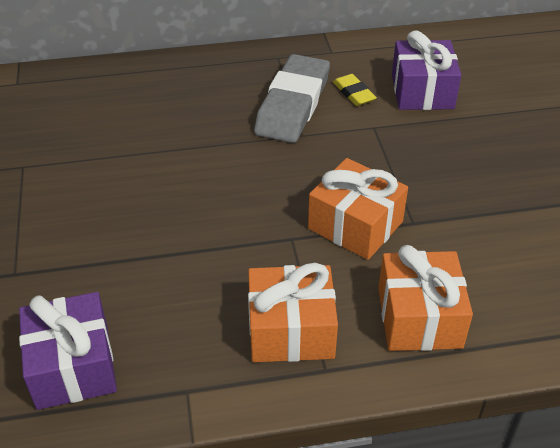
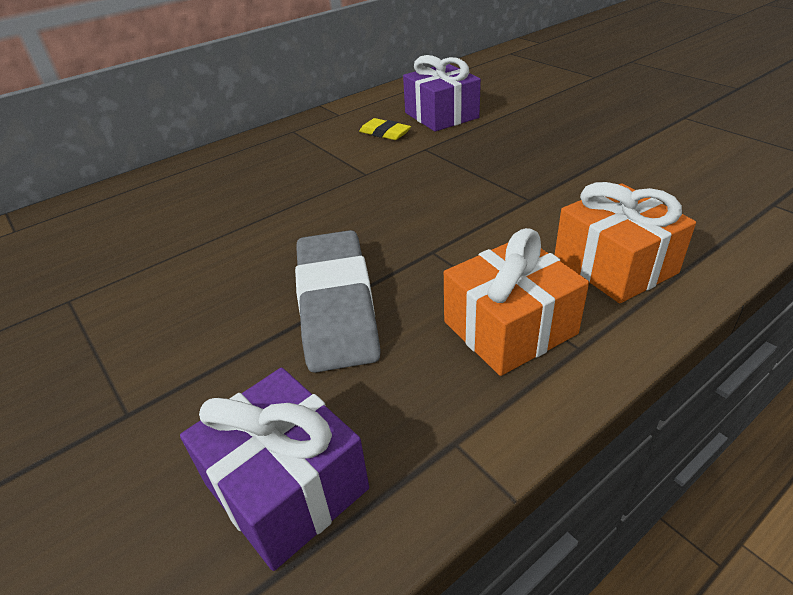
camera: 25 degrees left, 5 degrees down
(293, 105) = (337, 156): grey eraser -> grey eraser (336, 305)
(355, 225) = (481, 219): orange gift -> none

